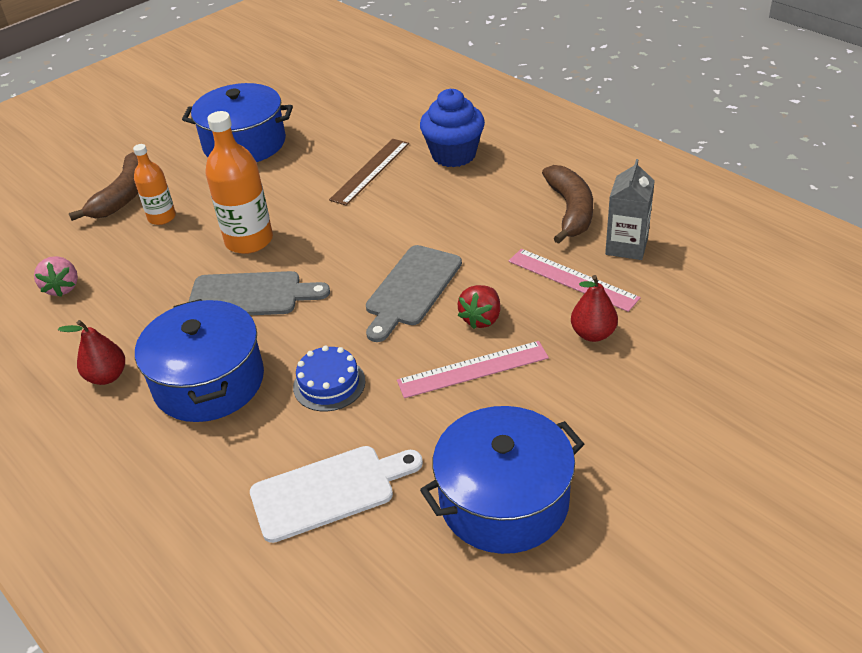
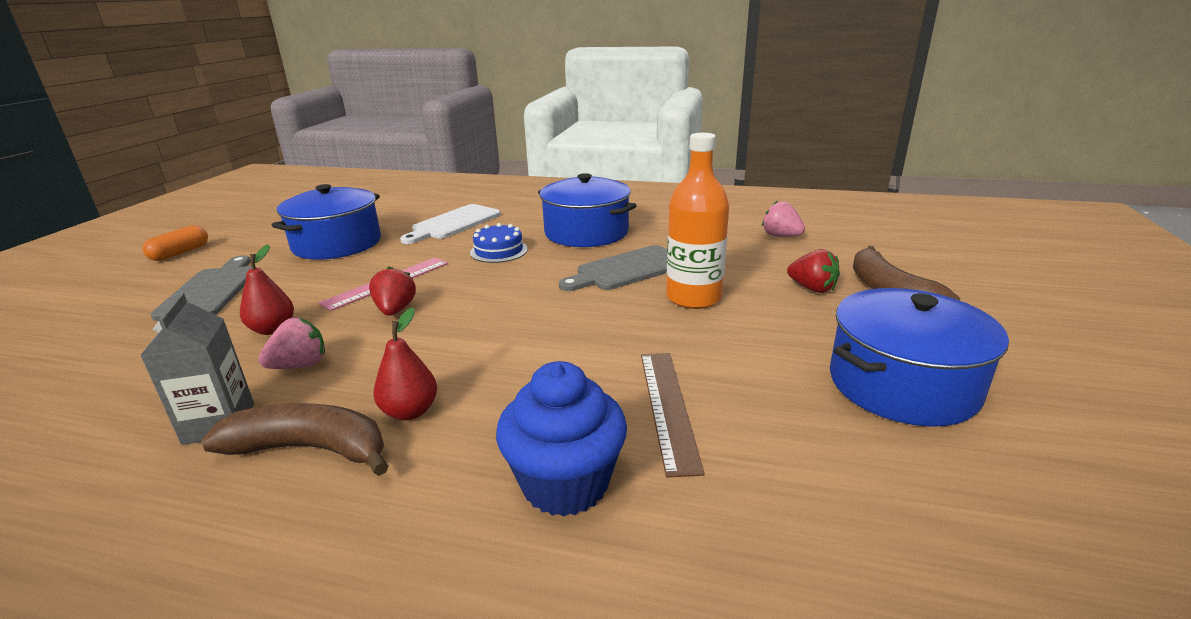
camera: 145 degrees right, 15 degrees down
(107, 376) = (657, 219): red pear -> red pear (410, 411)
(162, 217) = (812, 288): orange bottle -> red strawberry
(411, 289) = (482, 310): grey cutting board -> grey cutting board (211, 290)
(570, 210) = (311, 449): brown banana -> brown banana turned 135 degrees clockwise
(572, 279) = (300, 365): pink ruler -> pink strawberry
(734, 585) = (180, 253): none -> orange capsule

